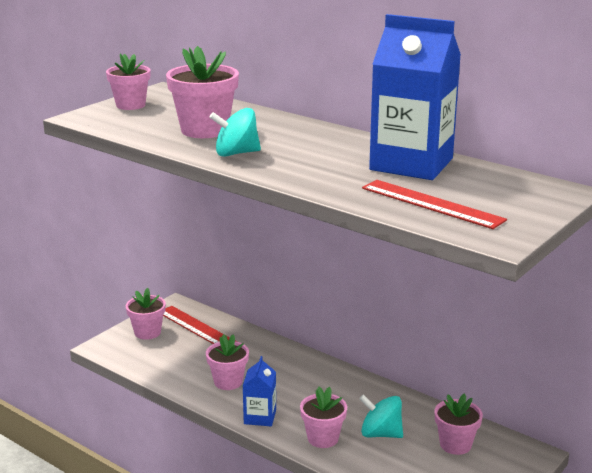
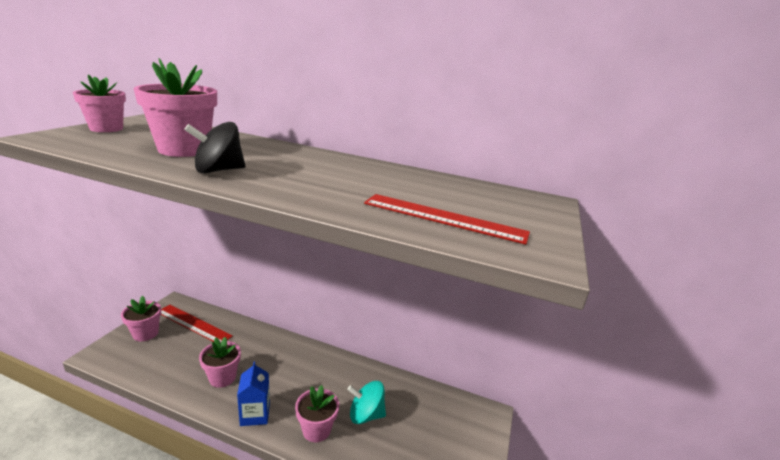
camera: 20 degrees left, 0 degrees up
(236, 153) = (218, 170): turquoise spinning top -> black spinning top
(411, 164) = (398, 179): blue carton -> none
(455, 444) = (429, 415): pink flower pot -> none

